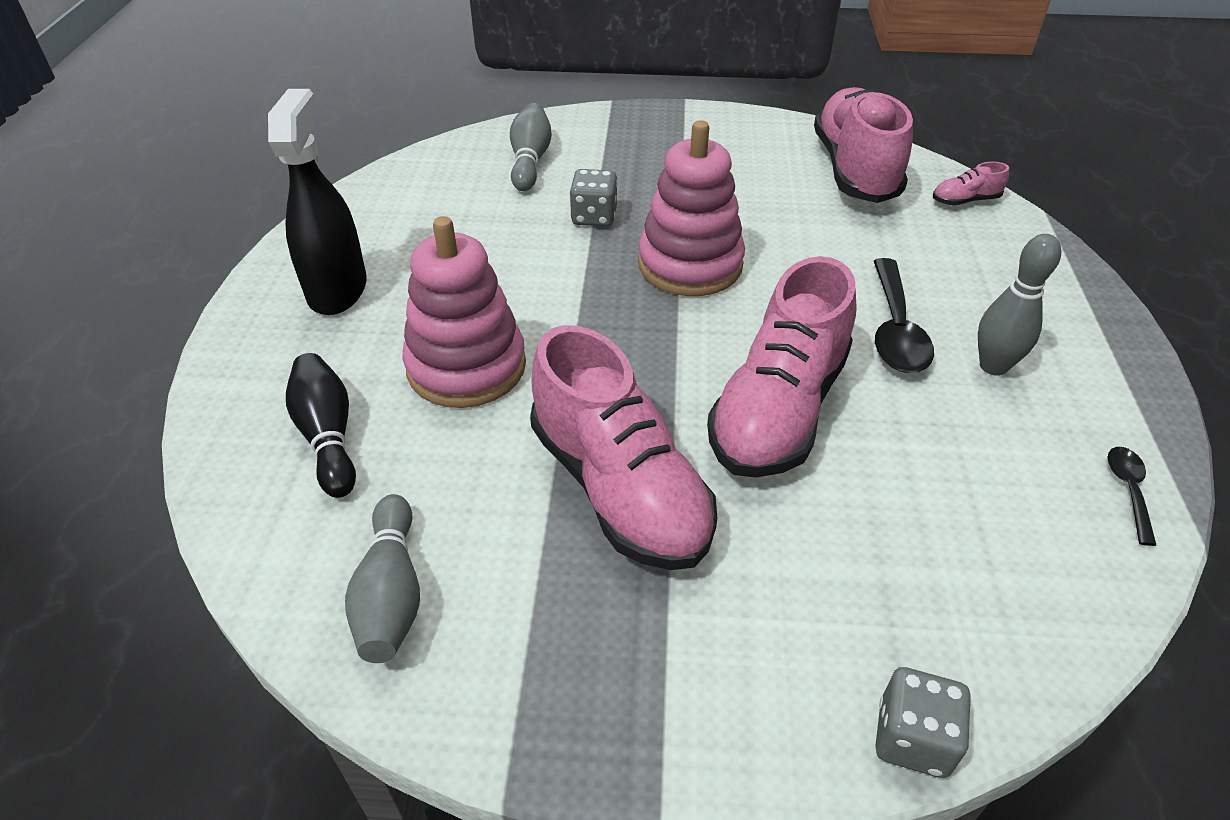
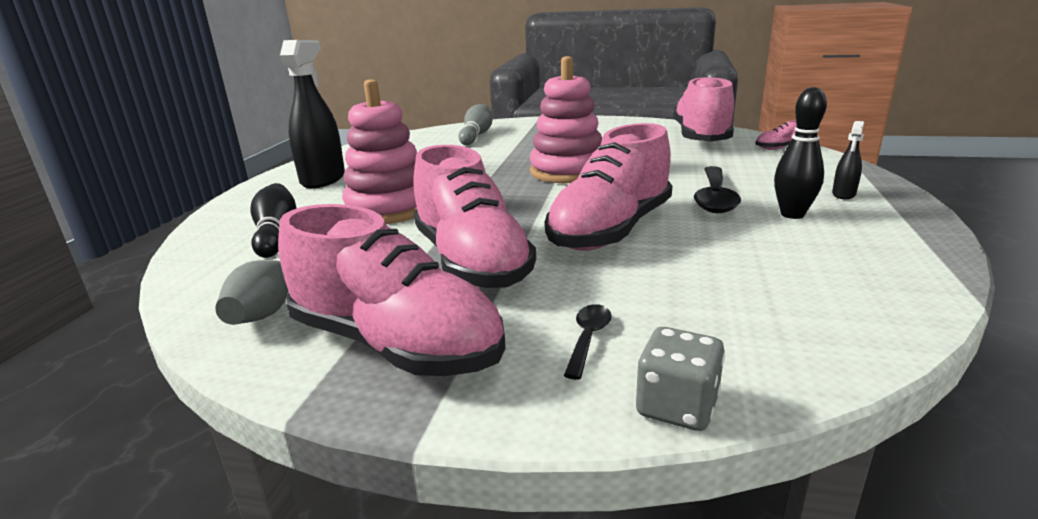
camera: 10 degrees right, 20 degrees down
(579, 661) = (396, 344): none -> pink shoe
(594, 217) = (509, 154): grey dice -> none
(993, 366) = (792, 214): grey bowling pin -> black bowling pin
(1050, 317) = (843, 194): none -> black spray bottle
(1128, 490) = (908, 275): black spoon -> black spoon (588, 338)

